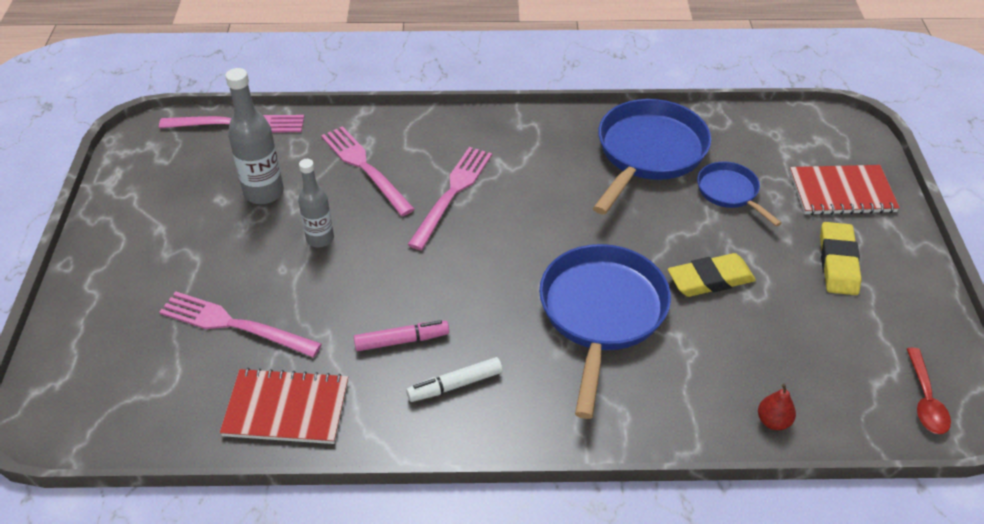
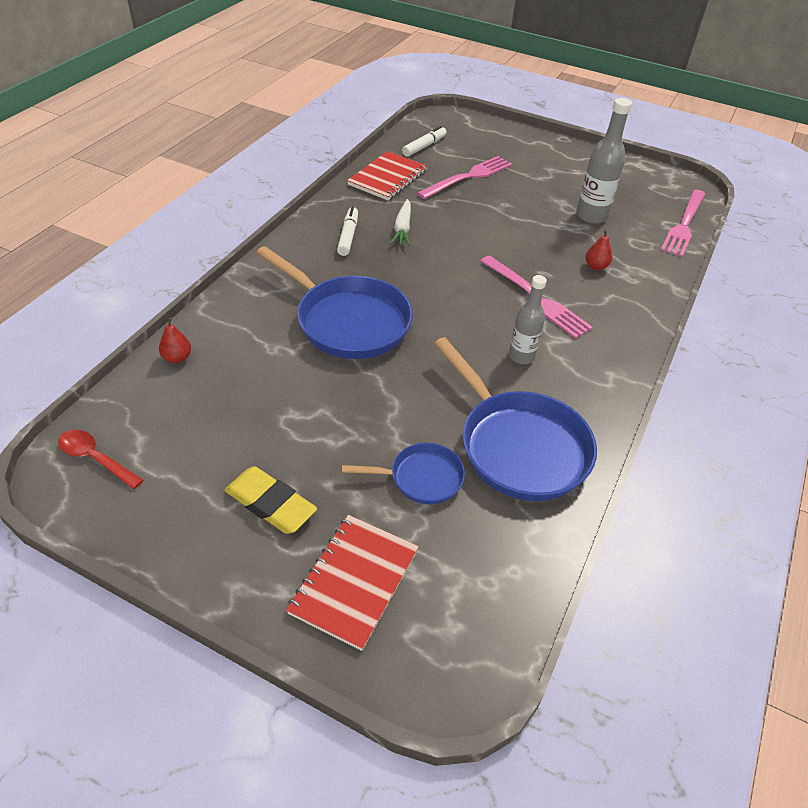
camera: 115 degrees right, 0 degrees up
(168, 405) = (424, 146): none -> white marker
(320, 239) = (525, 225): grey bottle -> grey bottle (521, 356)
(365, 167) = (596, 266): pink fork -> red pear
(401, 340) = (403, 228): pink marker -> white carrot
(710, 279) = (328, 399): yellow eraser -> none

